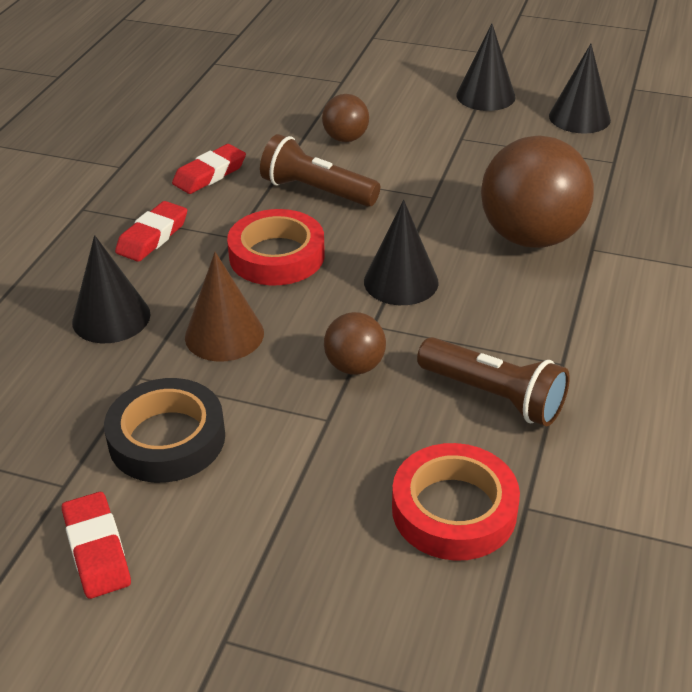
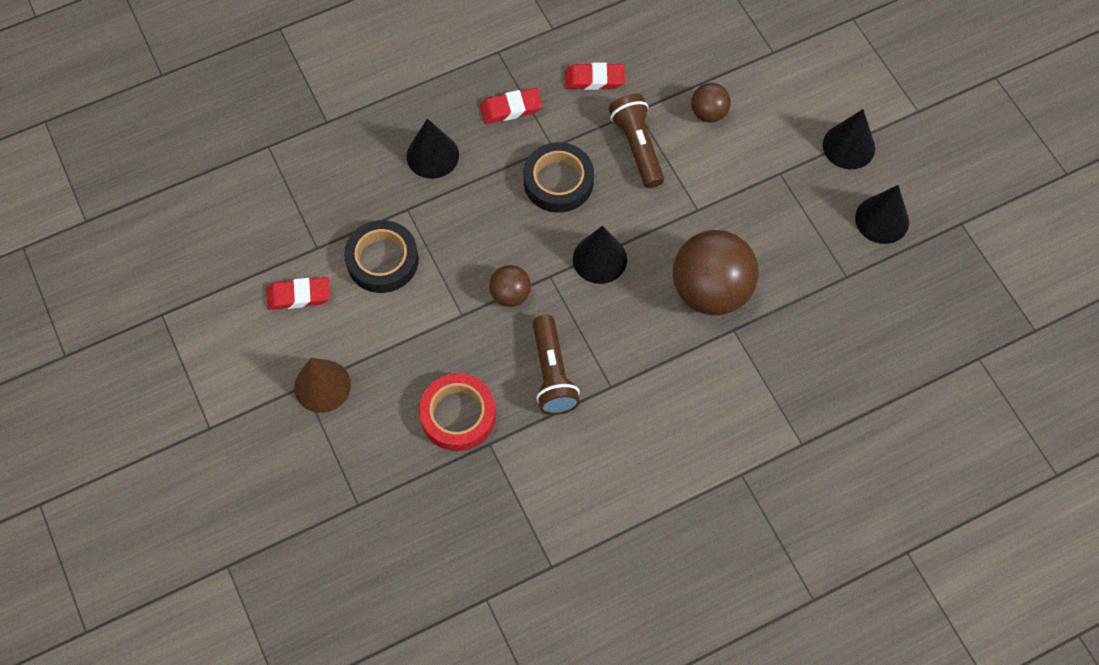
camera: 45 degrees right, 25 degrees up
(97, 549) = (299, 296): red eraser -> red eraser turned 60 degrees clockwise
(224, 335) = (472, 216): brown cone -> brown cone (322, 386)
(277, 256) = (558, 181): red tape -> black tape

